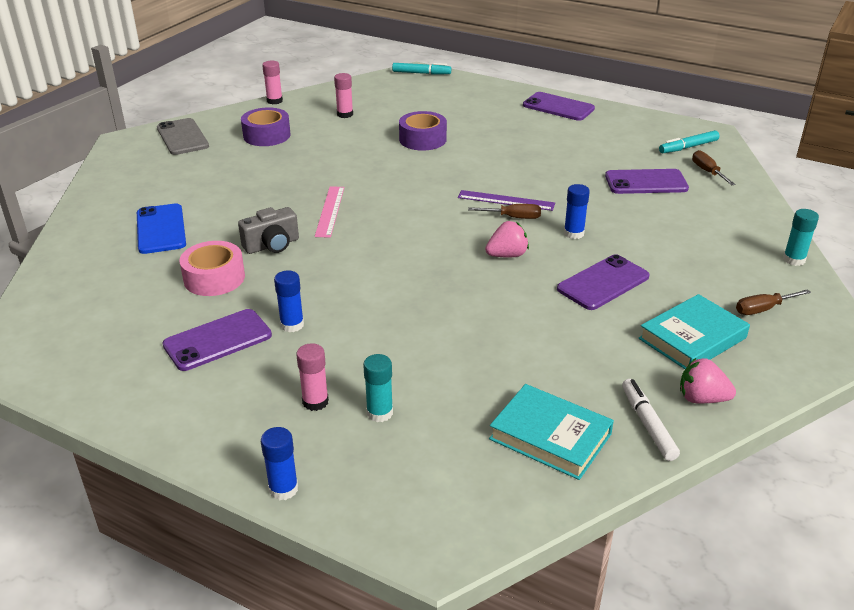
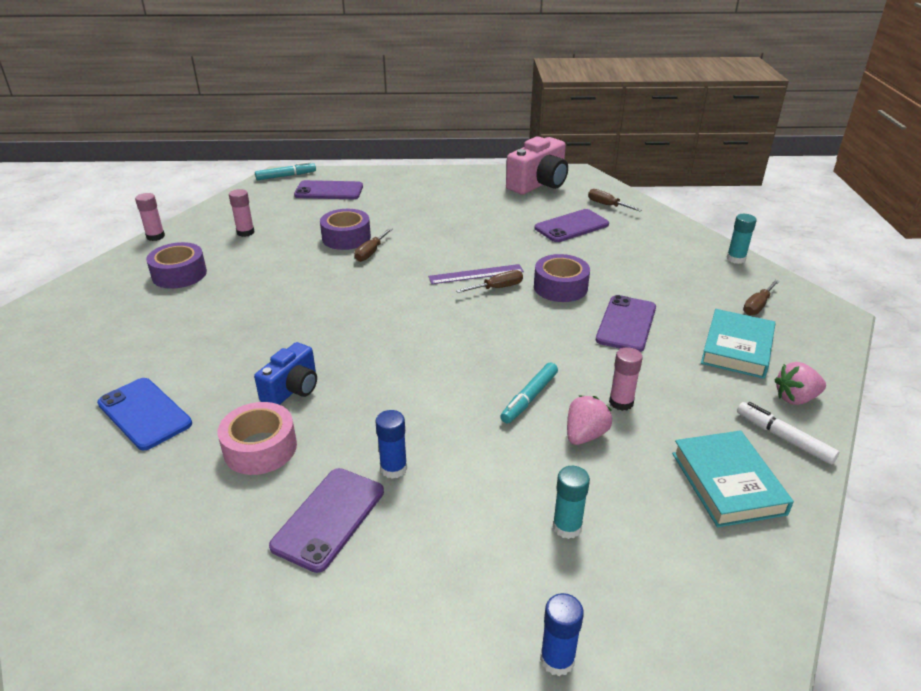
camera: 30 degrees left, 0 degrees up
(182, 137) = (79, 301): grey phone -> none
(272, 245) = (292, 389): grey camera -> blue camera
(315, 402) = (495, 543): pink glue stick -> pink glue stick (621, 402)
(330, 211) = (320, 334): pink ruler -> none
(431, 157) = (371, 252): none -> brown screwdriver
(507, 255) = (526, 325): pink strawberry -> pink strawberry (585, 435)
(550, 436) = (727, 483): turquoise book -> turquoise book turned 75 degrees clockwise
(558, 107) = (439, 179): purple phone -> purple phone (329, 191)
(573, 233) = (560, 287): blue glue stick -> purple tape
(655, 134) = (538, 184): none -> pink camera
(688, 147) = (573, 189): turquoise marker -> turquoise marker (529, 398)

